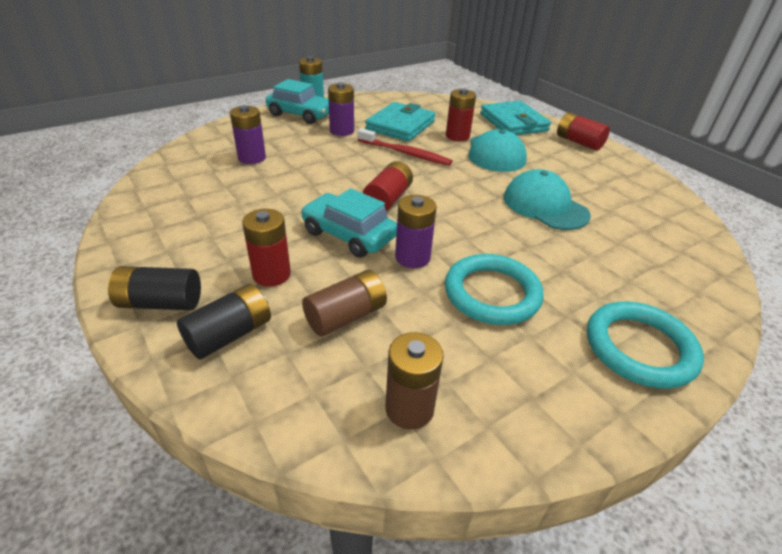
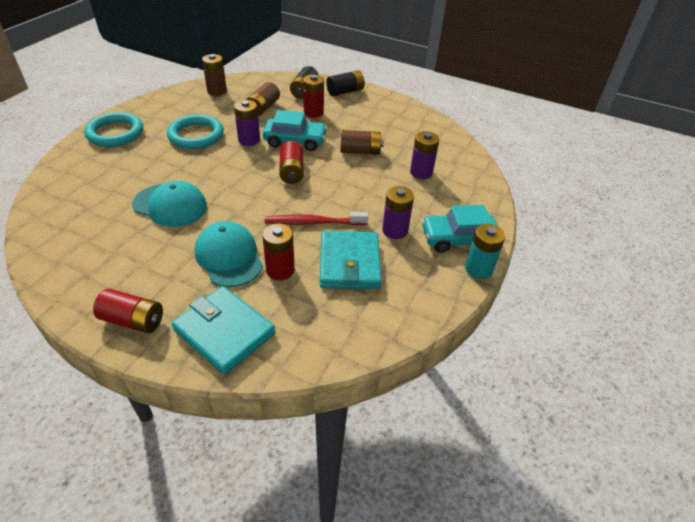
camera: 150 degrees right, 5 degrees up
(283, 196) = (360, 151): none -> brown battery

